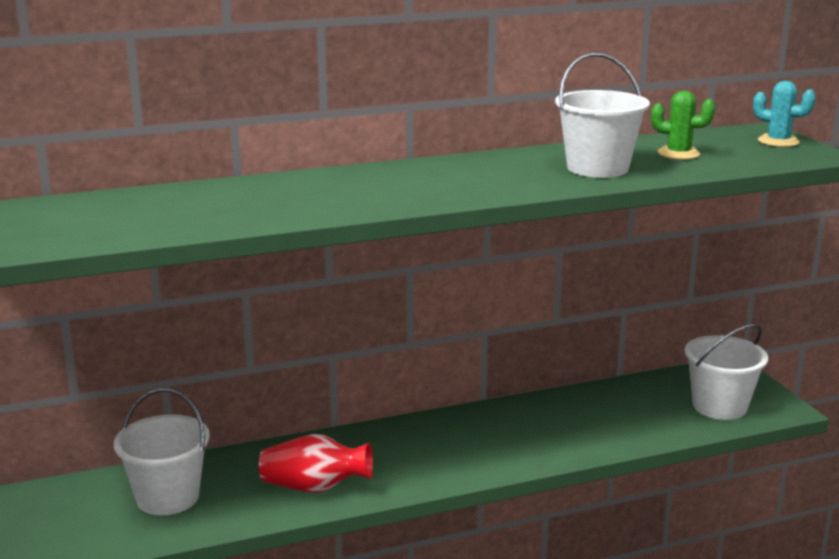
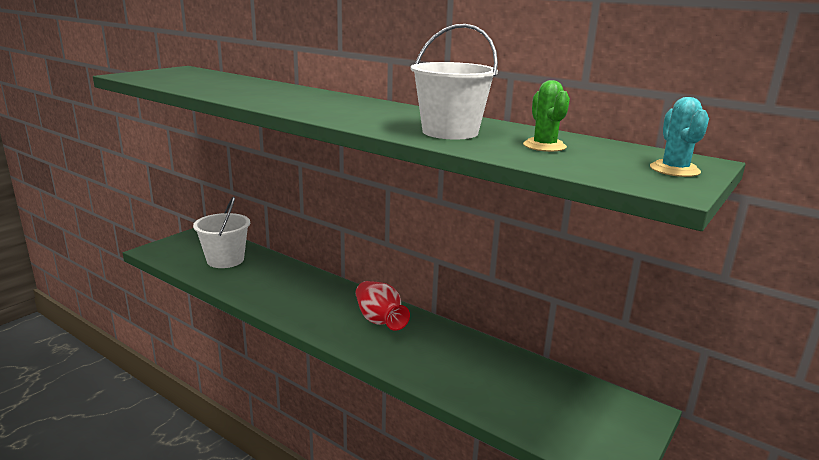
camera: 55 degrees right, 0 degrees up
(314, 487) = (268, 293): red vase -> red vase (379, 320)
(719, 406) = (563, 422): white bucket -> none

